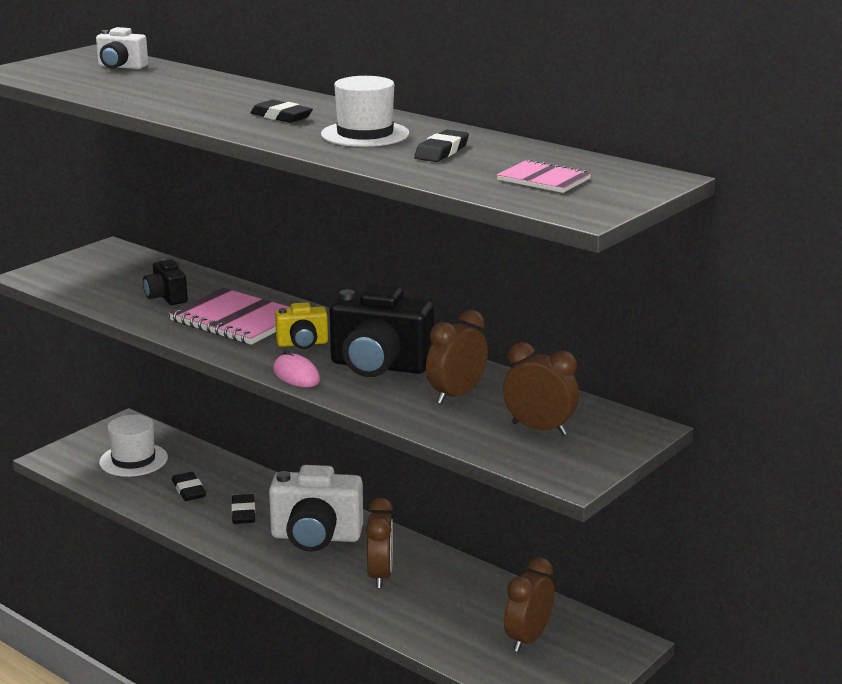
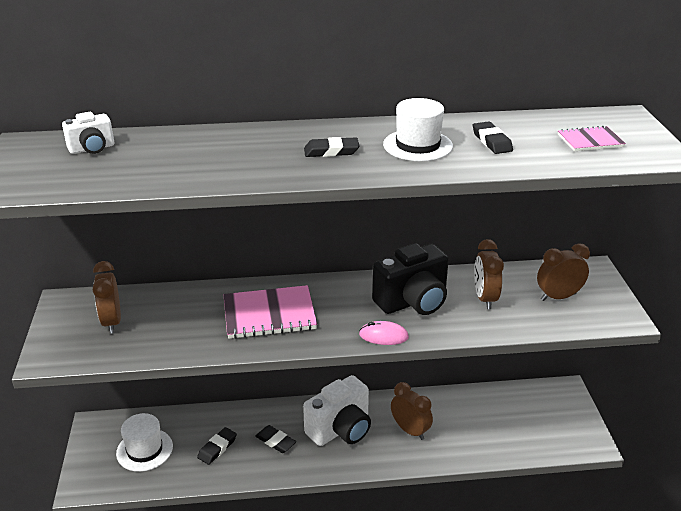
camera: 45 degrees left, 10 degrees up
(166, 298) = (188, 322): black camera -> none
(189, 490) = (217, 448): black eraser -> black eraser turned 75 degrees counterclockwise
(302, 344) = (342, 310): yellow camera -> none
(528, 639) = (528, 418): brown clock -> brown clock (112, 322)

